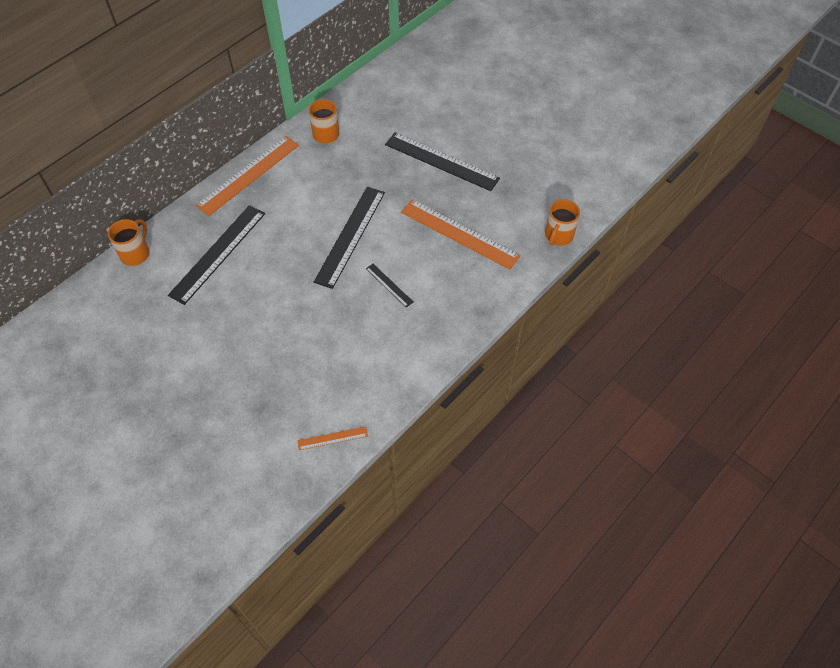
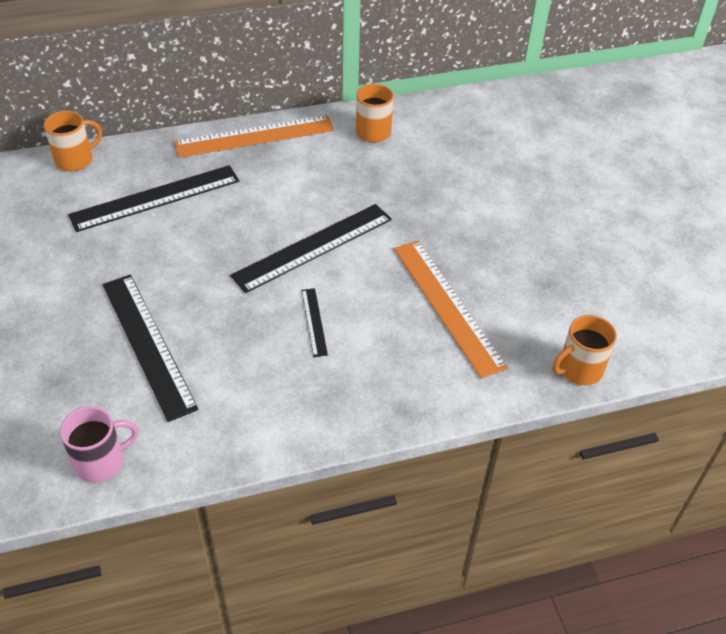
camera: 30 degrees right, 10 degrees down
(332, 438) = (101, 461): orange ruler -> pink mug
(441, 161) = (488, 216): black ruler -> black ruler (148, 344)

